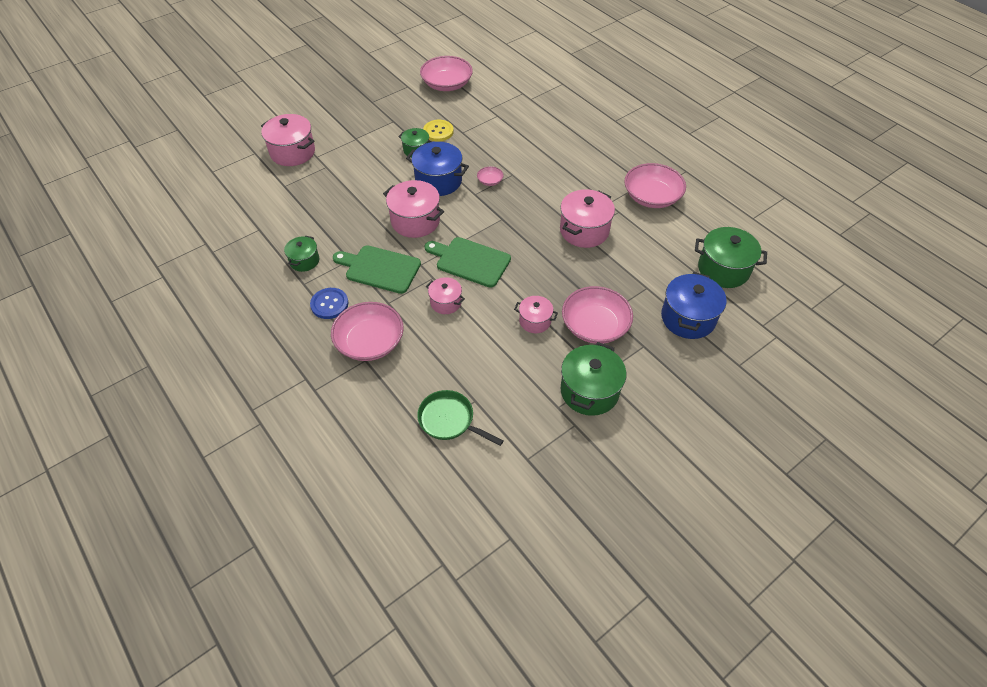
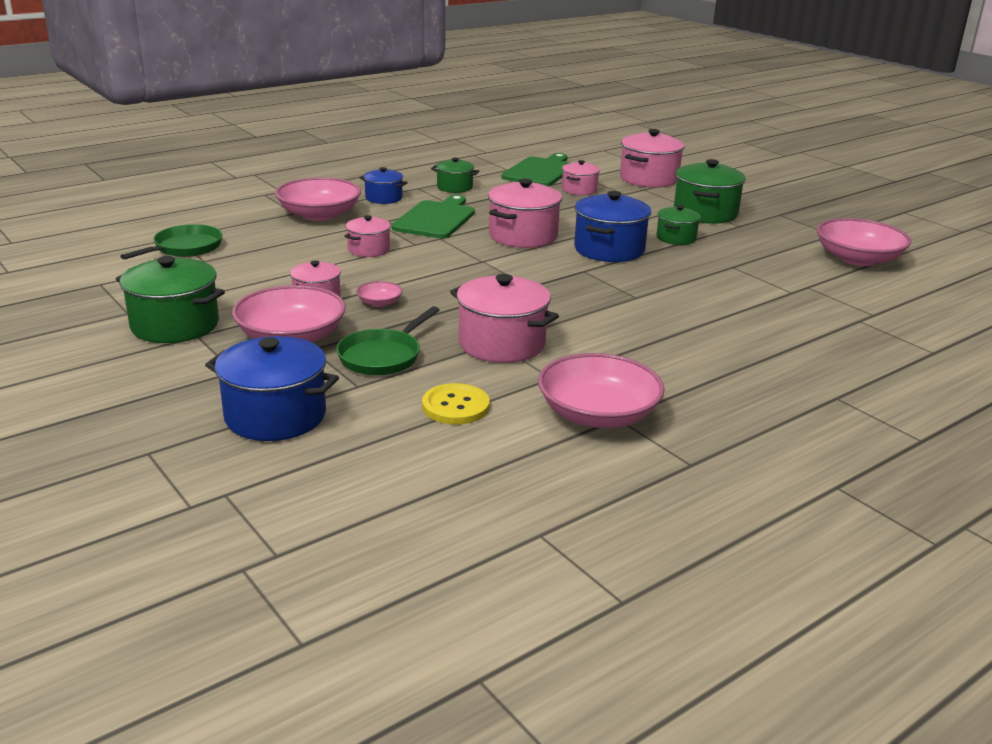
camera: 90 degrees right, 25 degrees down
(316, 190) = (579, 190): none -> pink pot
(329, 304) = (383, 198): blue button -> blue pot
(438, 131) = (727, 251): yellow button -> yellow button (455, 406)
(470, 261) = (442, 264): green cutting board -> green cutting board (540, 171)
(490, 181) = (616, 281): pink bowl -> pink bowl (379, 303)
(610, 280) = (383, 356): none -> green pan
(723, 269) = (385, 470): green pot -> green pot (705, 213)

